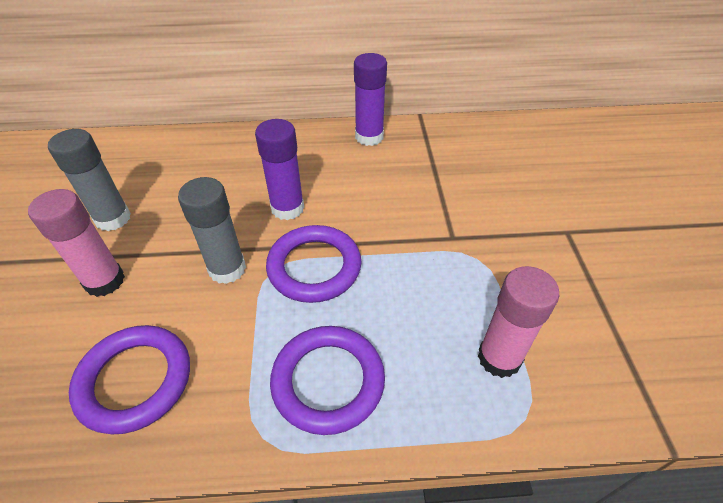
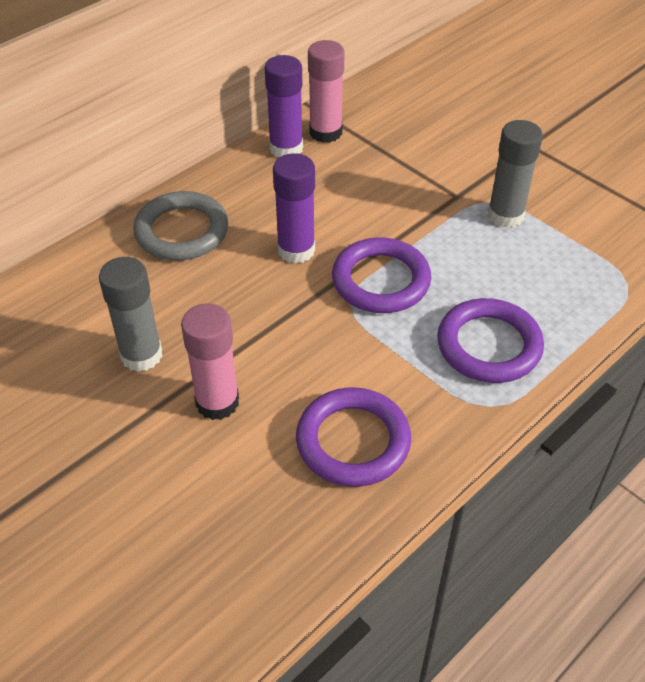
camera: 40 degrees left, 0 degrees up
(227, 269) = (312, 326): grey glue stick -> grey glue stick (505, 215)
(238, 155) = (182, 231): none -> grey ring
(499, 358) = (576, 258): pink glue stick -> pink glue stick (325, 132)

